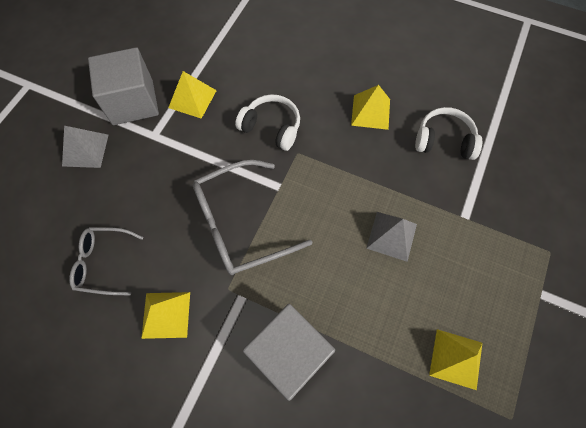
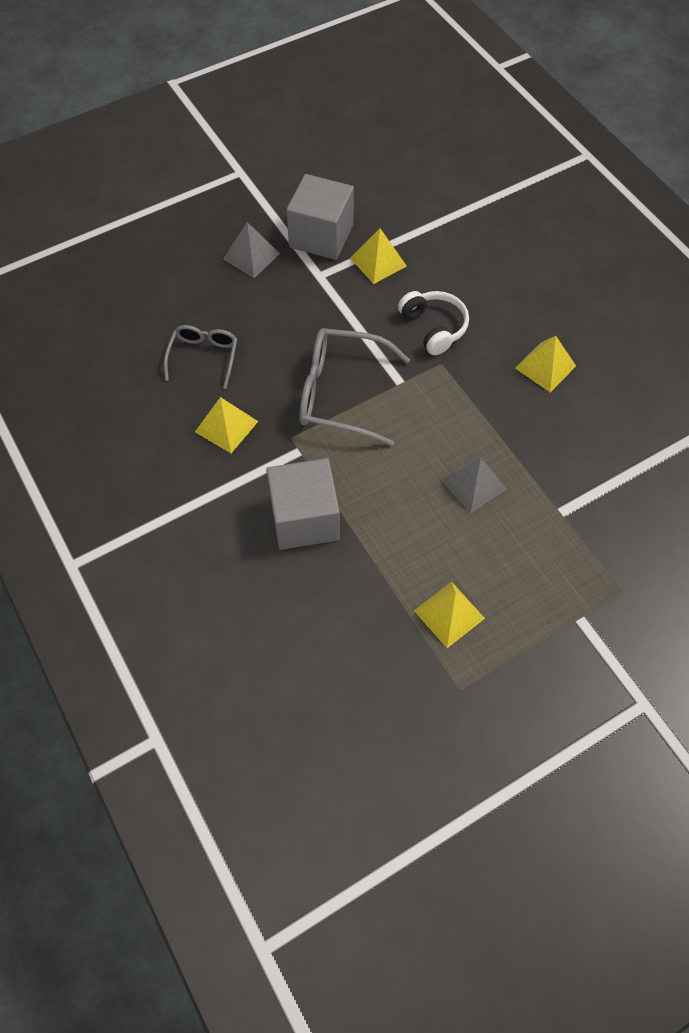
camera: 35 degrees right, 5 degrees down
(103, 263) = (204, 357): grey glasses -> grey glasses turned 60 degrees clockwise
(444, 140) = (600, 434): white headphones -> none

